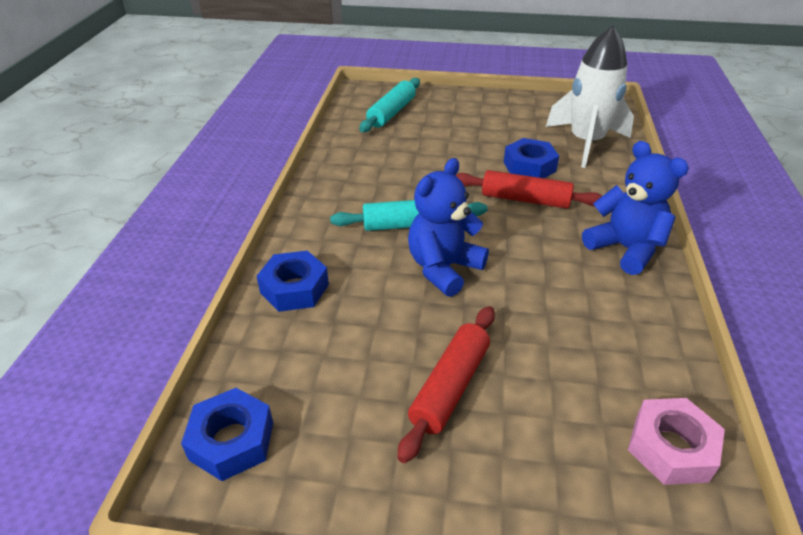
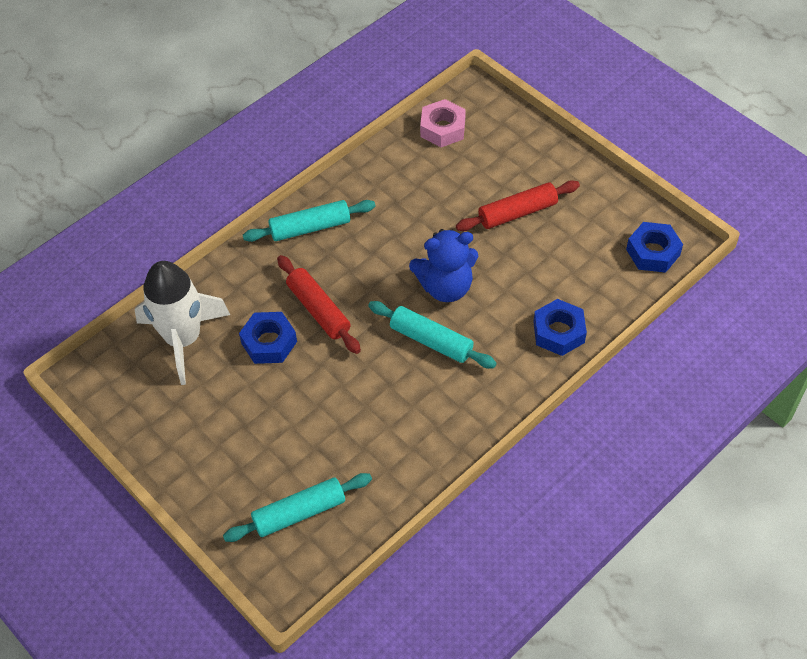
camera: 140 degrees left, 15 degrees up
(625, 249) = (310, 227): blue teddy bear -> turquoise rolling pin

